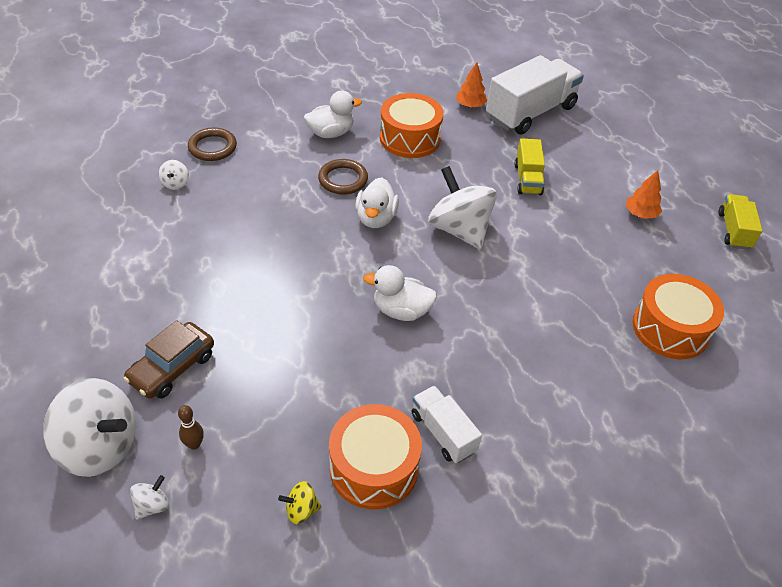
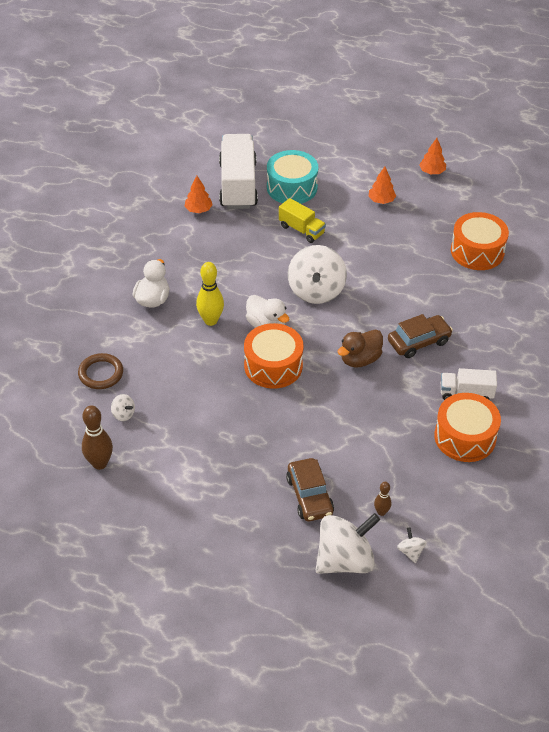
camera: 50 degrees left, 0 degrees up
(104, 198) = (99, 463): none -> brown bowling pin
(301, 510) = (467, 484): yellow spinning top -> none
(343, 179) = (210, 320): brown ring -> yellow bowling pin
(401, 310) = (360, 359): white duck -> brown duck
(410, 138) = (202, 261): orange drum -> orange drum (273, 366)
(459, 230) = (316, 291): white spinning top -> white spinning top turned 90 degrees counterclockwise
(477, 347) = (419, 342): none -> brown car
(573, 146) = (292, 187): none -> turquoise drum
(733, 231) = (432, 172): yellow truck -> orange tree

